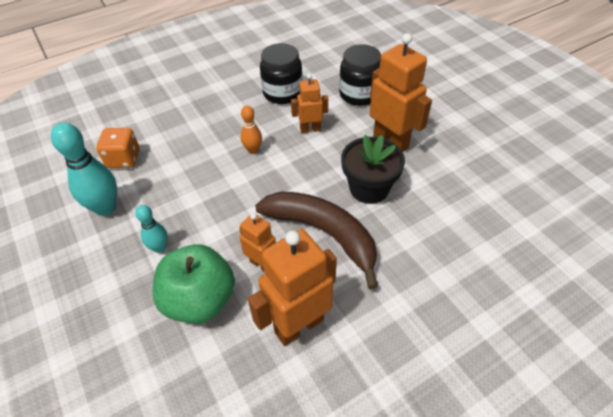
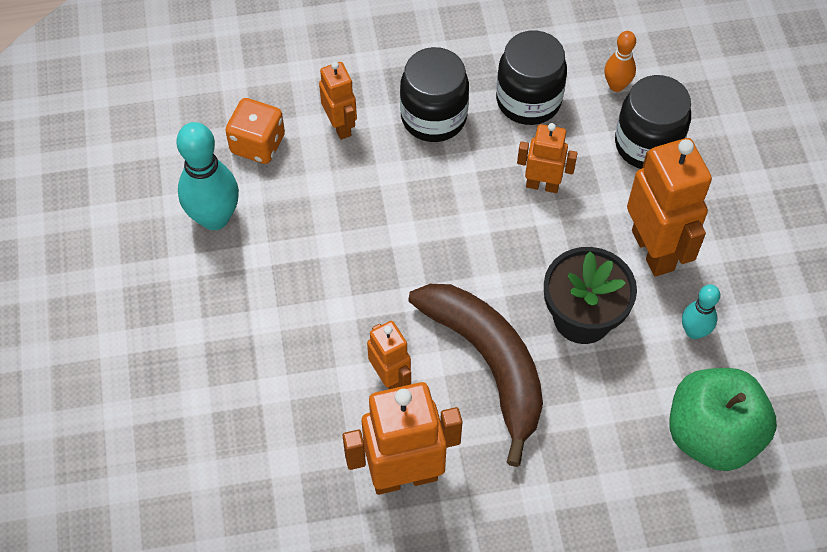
camera: 20 degrees right, 10 degrees up
(159, 248) = (268, 305): turquoise bowling pin -> turquoise bowling pin (694, 331)
(174, 135) = (340, 126): none -> orange robot
(200, 300) = (296, 397): green apple -> green apple (712, 435)
(230, 115) = (433, 117): none -> black jar
(253, 150) = (443, 193): orange bowling pin -> orange bowling pin (616, 85)

